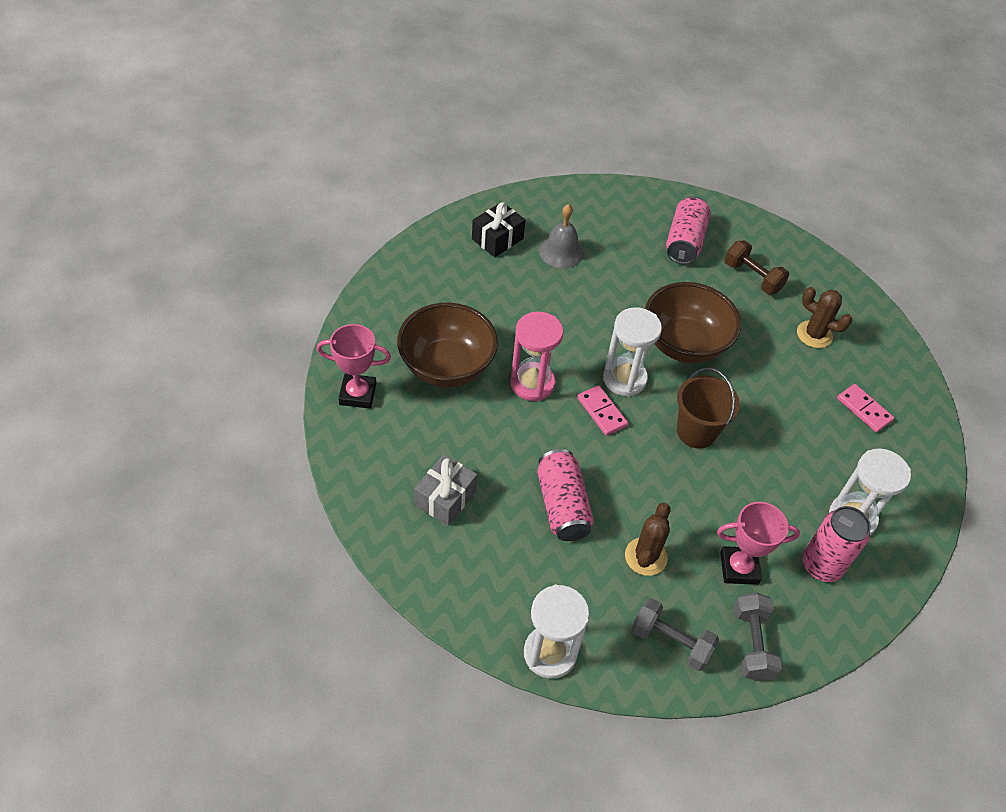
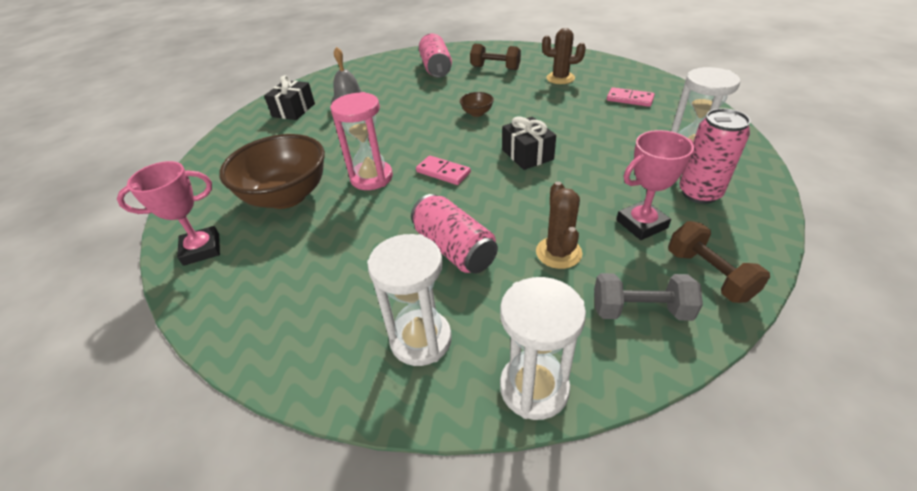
camera: 20 degrees left, 10 degrees down
(445, 498) = (333, 294): grey gift -> none
(624, 379) = (447, 147): white hourglass -> white hourglass (421, 339)
(684, 344) = (477, 113): brown bowl -> brown bowl, size x0.42
(696, 432) = (527, 154): brown bucket -> black gift
(752, 644) = (708, 275): grey dumbbell -> brown dumbbell

